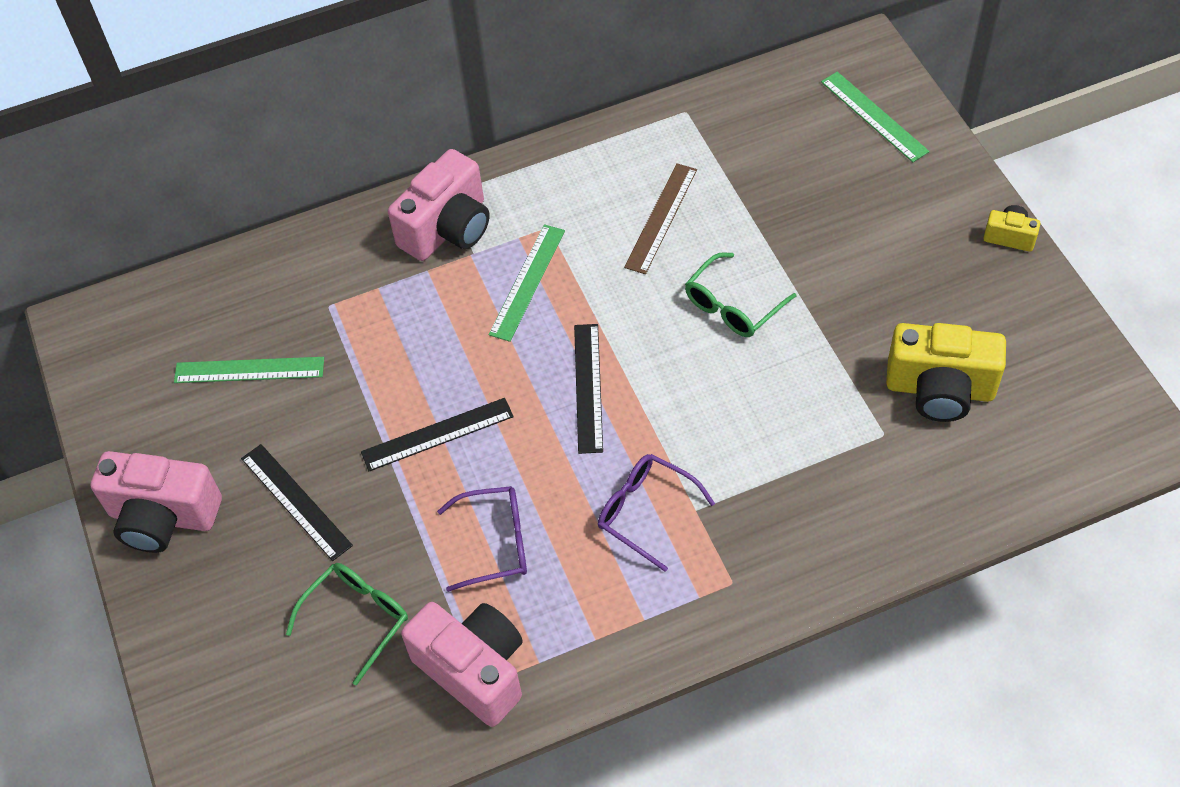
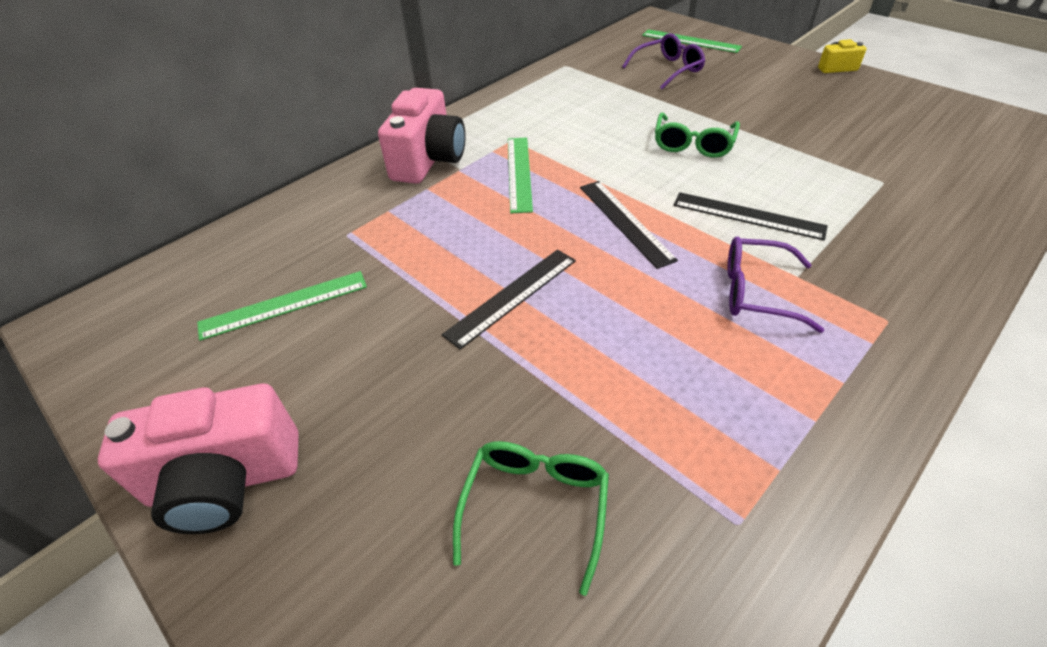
camera: 25 degrees left, 10 degrees down
(296, 501) = (392, 405): black ruler -> black ruler (748, 215)
(474, 670) = (716, 510): pink camera -> none
(496, 543) = (638, 367): purple glasses -> purple glasses (668, 69)
(661, 218) = (595, 114): brown ruler -> none
(940, 389) = (889, 147): yellow camera -> none

